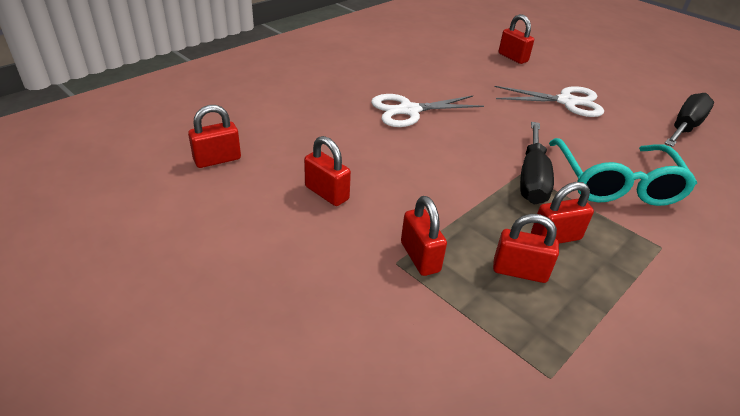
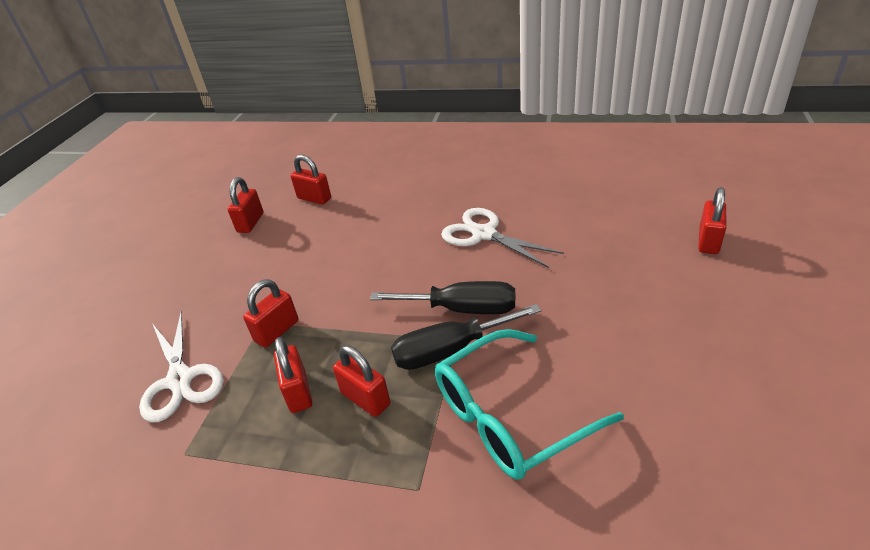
camera: 65 degrees right, 0 degrees up
(327, 193) = (317, 256): red padlock -> red padlock (250, 223)
(567, 102) = (658, 319): white scissors -> white scissors (180, 380)
(685, 127) = (758, 451): black screwdriver -> black screwdriver (462, 309)

